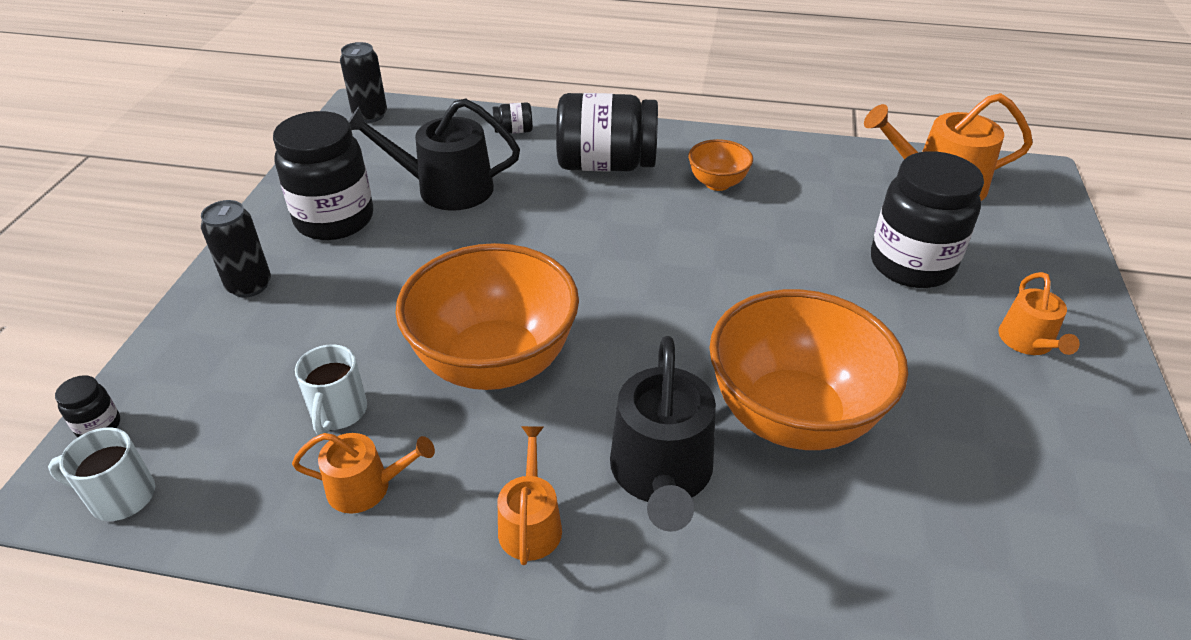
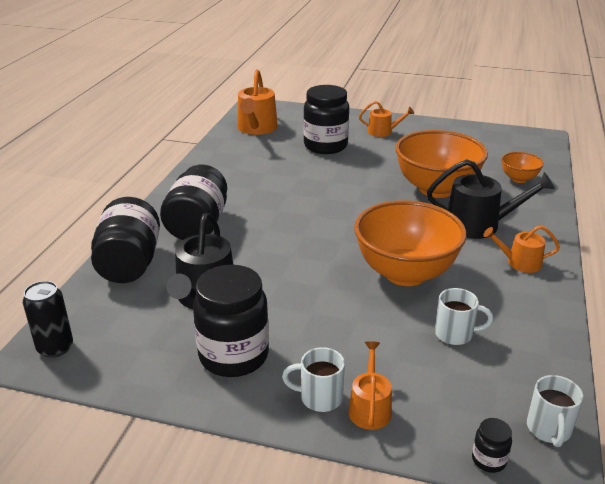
camera: 85 degrees left, 10 degrees down
(249, 285) = (319, 397): black can -> white mug
(366, 487) = (511, 318): orange watering can -> orange watering can (369, 408)
(513, 131) = (130, 264): black jar -> black jar, size x2.40
(717, 183) = (235, 188): orange bowl -> orange bowl (519, 179)

